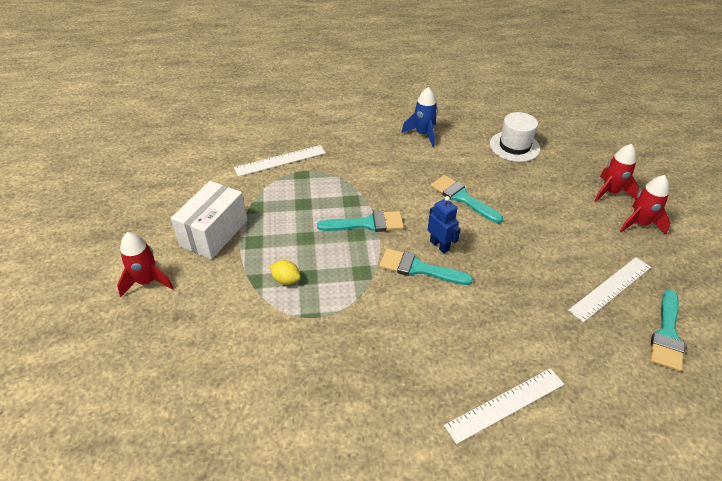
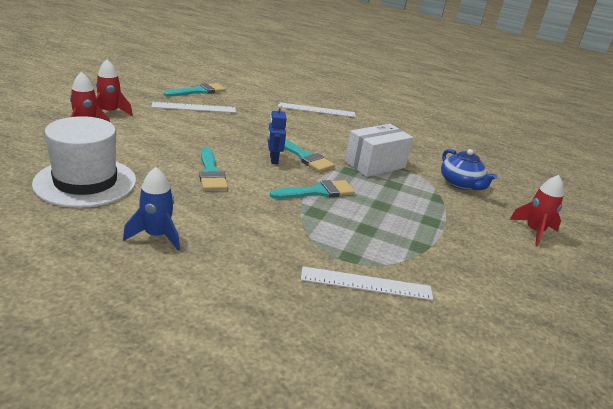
camera: 155 degrees left, 15 degrees down
(214, 233) = (469, 241): white box -> white box (375, 164)
(234, 326) = (461, 183): none -> blue teapot
(286, 280) = (412, 189): yellow lemon -> none
(367, 224) = (318, 192): turquoise brush -> turquoise brush turned 135 degrees clockwise
(514, 146) = (85, 182): white hat -> white hat, size x1.51

